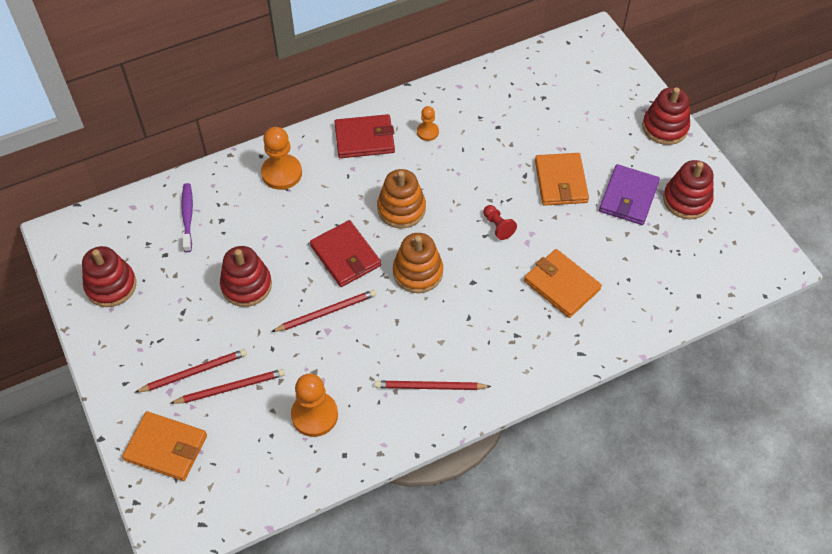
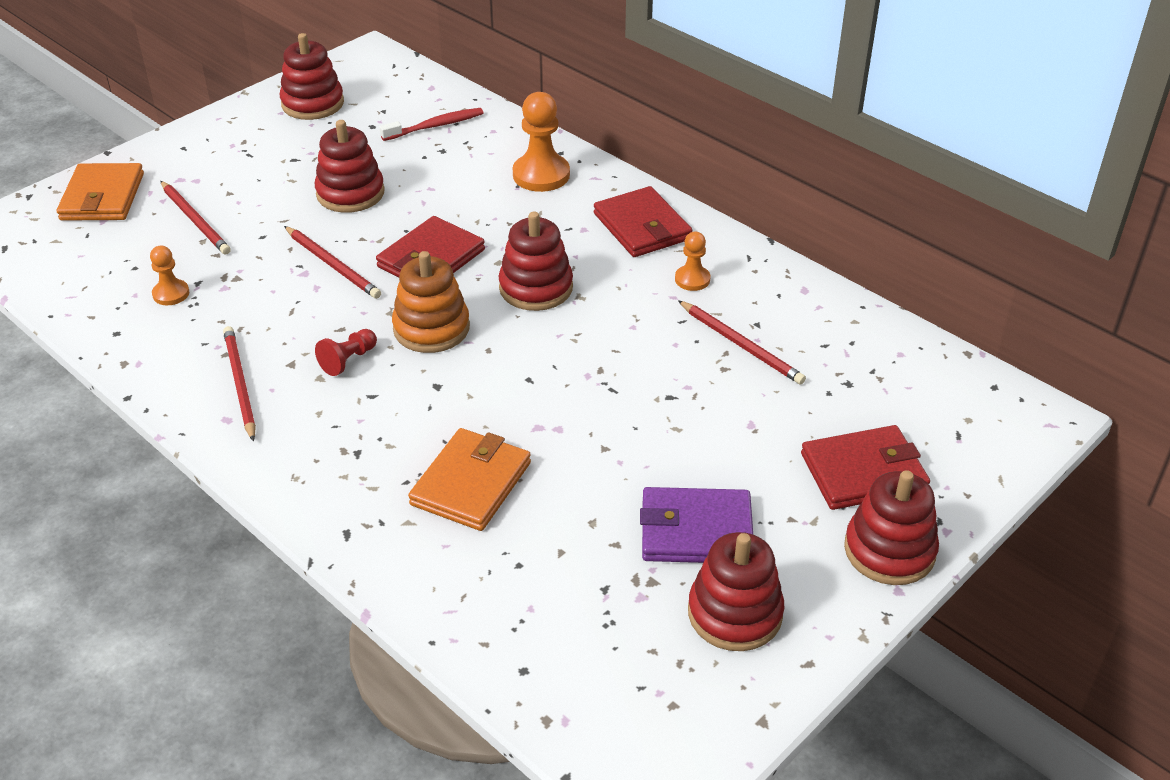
camera: 70 degrees right, 15 degrees down
(187, 216) = (435, 126): purple toothbrush -> red toothbrush
(194, 372) = (211, 189): red pencil -> red pencil (741, 345)
(314, 415) = (171, 294): orange pawn -> orange pawn, size x0.56
(401, 209) = (536, 288): orange stacking toy -> red stacking toy
(498, 226) = (553, 389): red pawn -> red pawn (348, 360)
(560, 182) = (681, 440): orange wallet -> none
(610, 116) = (863, 472): none -> red wallet

